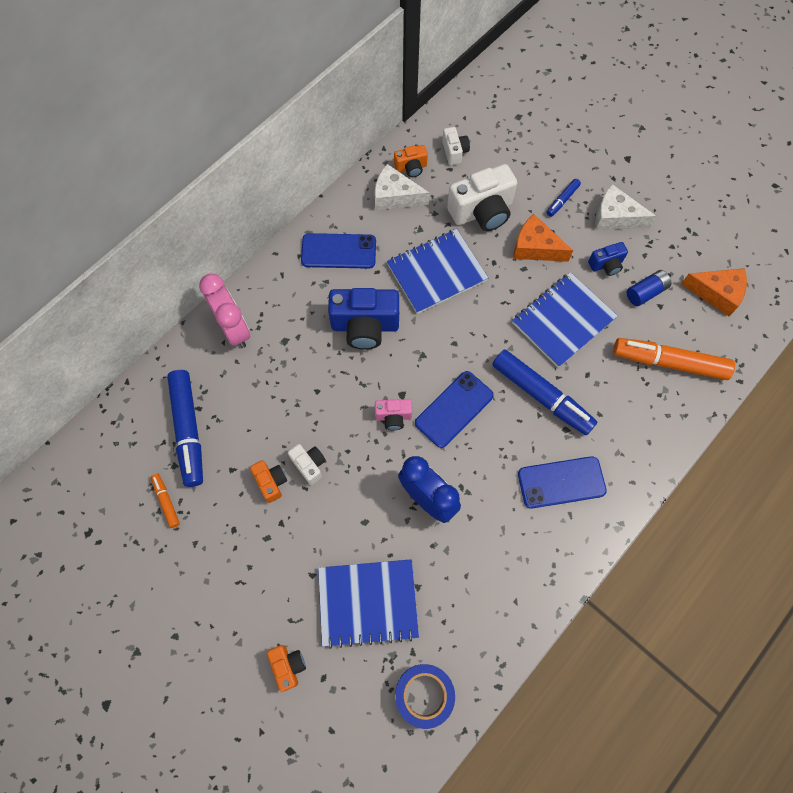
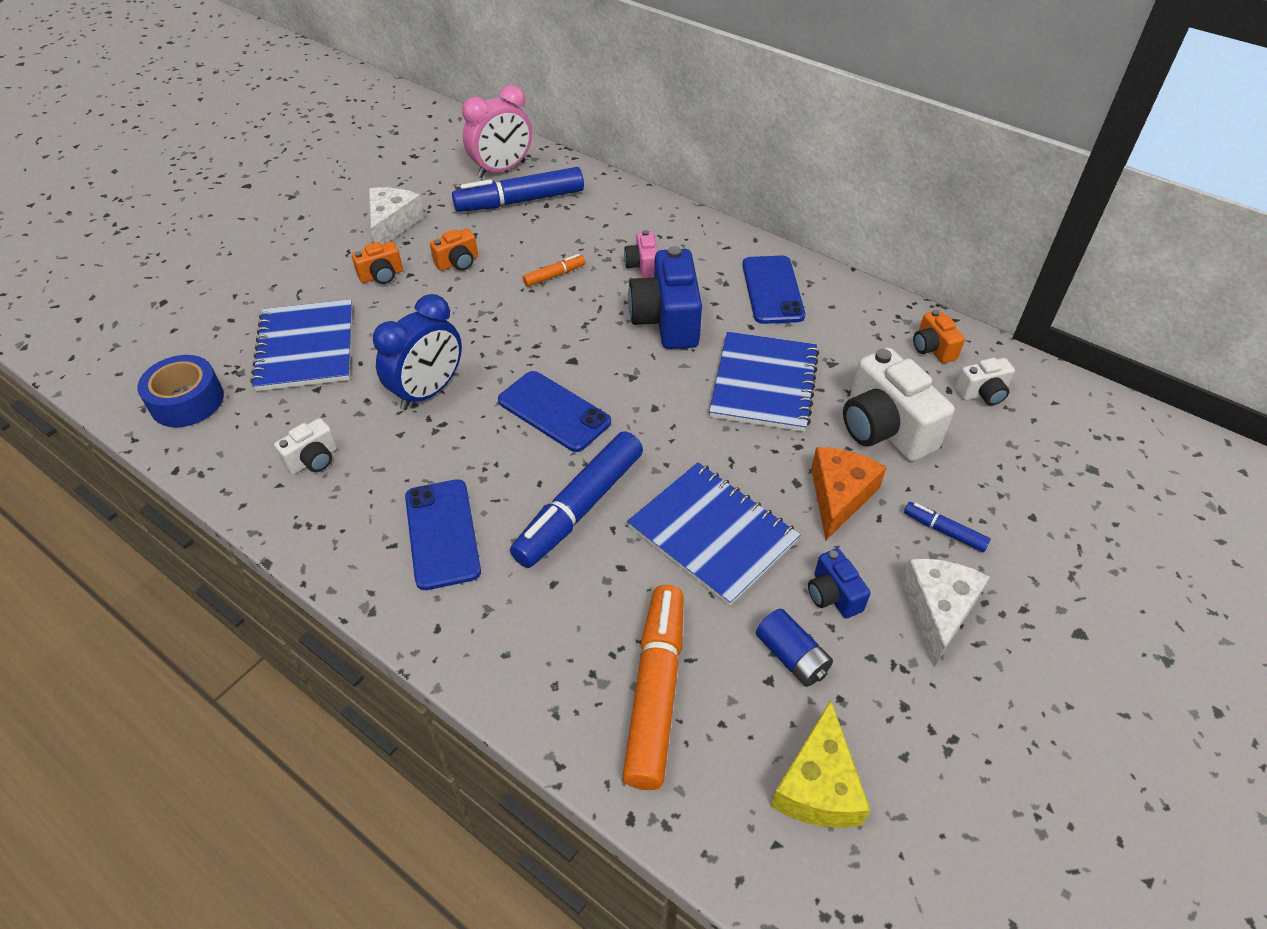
camera: 85 degrees right, 20 degrees down
(166, 502) = (441, 196): orange marker -> orange marker (554, 275)
(234, 329) = (646, 219): pink clock -> pink clock (502, 170)
(288, 666) = (250, 293): orange camera -> orange camera (381, 275)
(309, 465) = (477, 289): white camera -> white camera (313, 459)
(393, 417) = (540, 354): pink camera -> pink camera (643, 266)
(395, 196) = (877, 335): white cheese -> white cheese (392, 224)
(436, 272) = (764, 384): blue notebook -> blue notebook turned 45 degrees clockwise
(716, 293) = (818, 785): orange cheese -> yellow cheese

